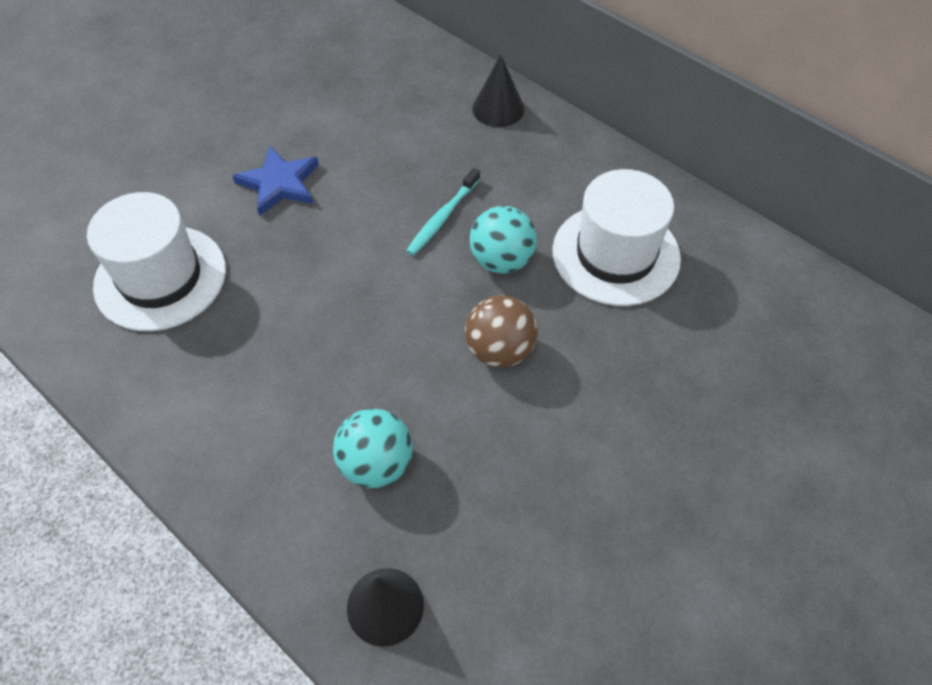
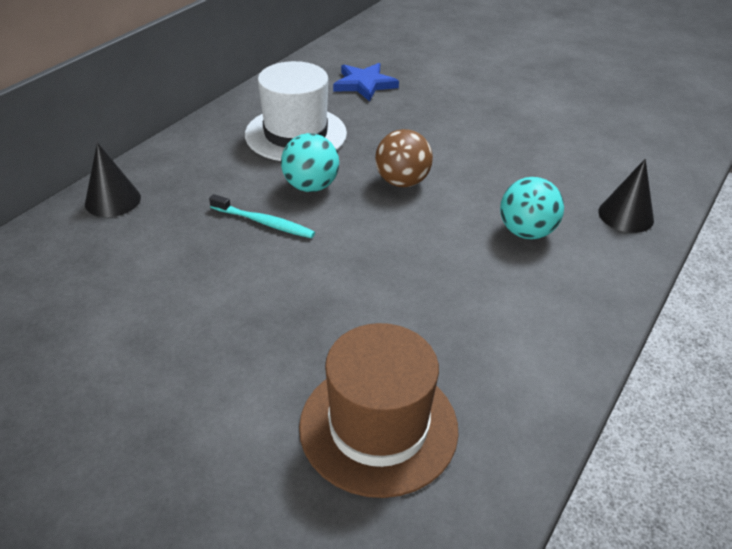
camera: 100 degrees left, 15 degrees down
(160, 277) = (378, 426): white hat -> brown hat
(279, 183) = (220, 348): blue star -> blue star (364, 84)

